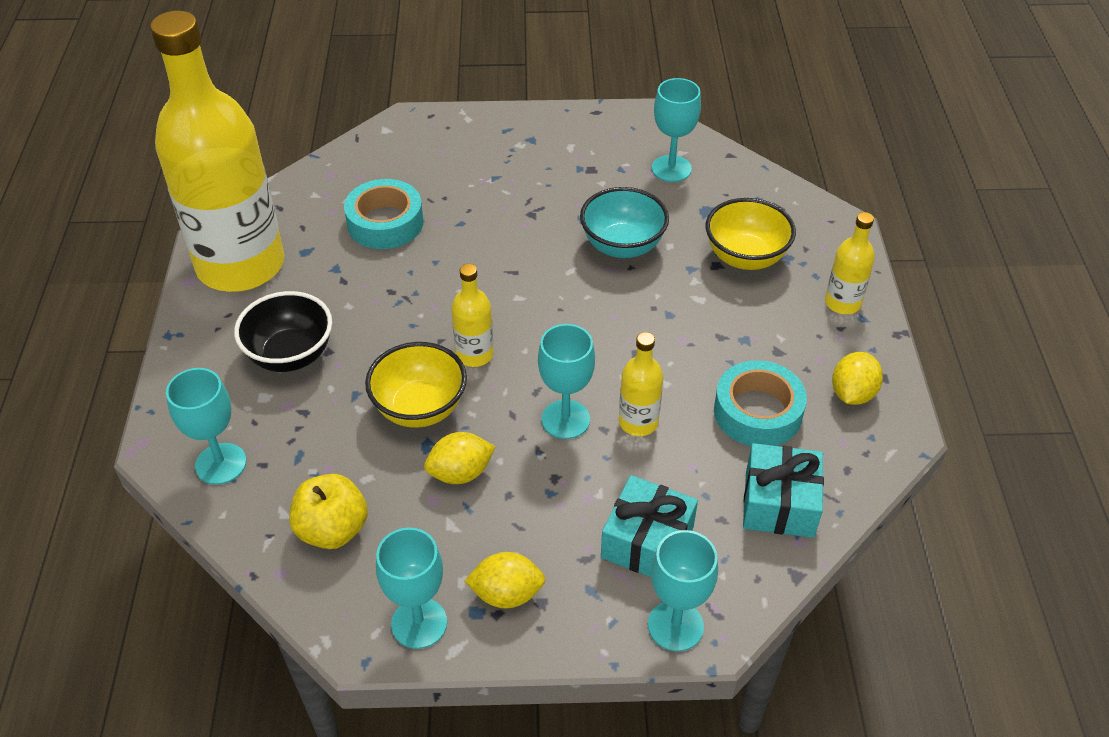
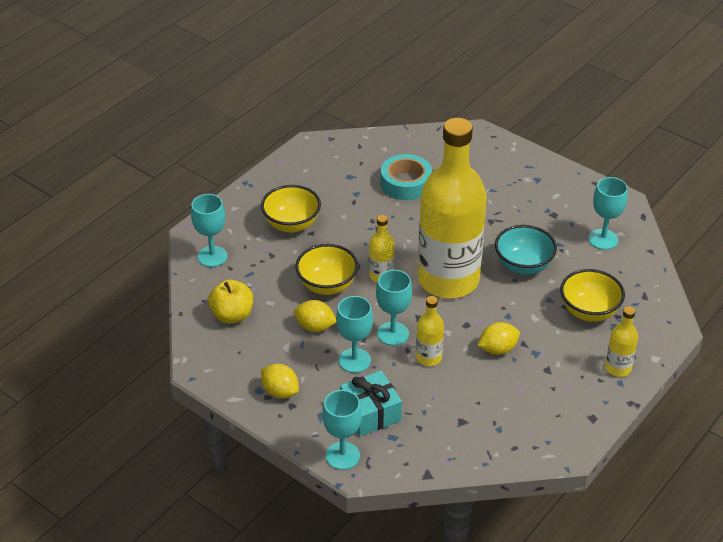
camera: 40 degrees right, 5 degrees down
(241, 265) = (311, 166): yellow bottle -> yellow bottle (448, 280)
(290, 355) = (291, 224): black bowl -> yellow bowl
(419, 623) = (229, 378): turquoise goblet -> turquoise goblet (354, 360)
(757, 412) = (498, 391): turquoise tape -> none
(779, 503) = (457, 439): turquoise gift -> none
(852, 393) = (564, 415): yellow lemon -> yellow lemon (497, 349)

